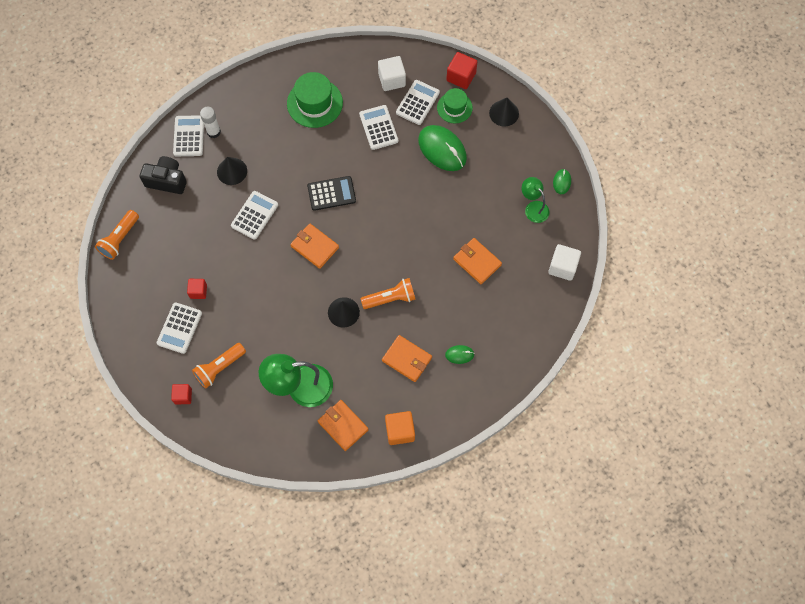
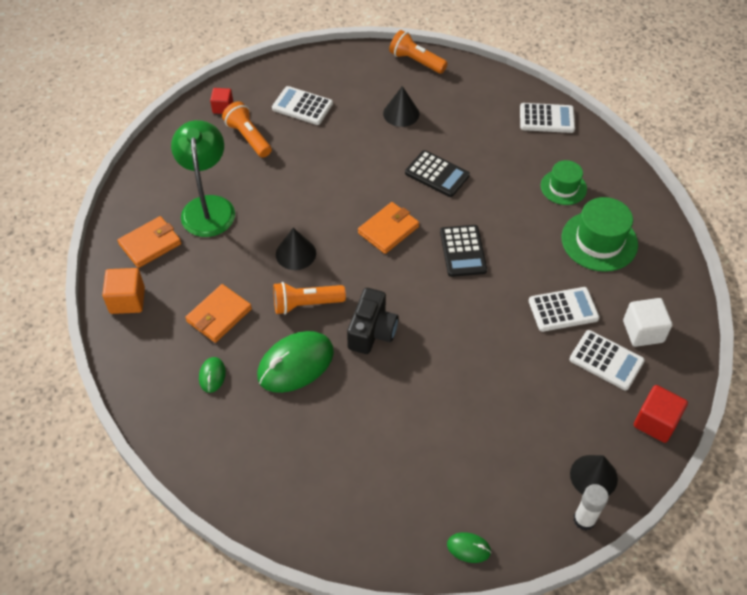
camera: 95 degrees right, 15 degrees down
(167, 180) = (487, 99): black camera -> black camera (372, 331)
(198, 291) = (344, 122): red cube -> none
(213, 132) = (553, 141): white glue stick -> white glue stick (584, 519)
(232, 171) = (498, 155): black cone -> black cone (401, 113)
(254, 215) = (437, 174): white calculator -> black calculator
(390, 298) = (306, 304): orange flashlight -> orange flashlight turned 90 degrees clockwise
(442, 149) = (528, 384): green mouse -> green mouse (295, 364)
(454, 107) = (600, 408): green hat -> green hat (563, 187)
(477, 262) = (345, 411): orange wallet -> none
(533, 208) = (426, 499): green lamp -> none
(562, 267) = (322, 528): white cube -> none

